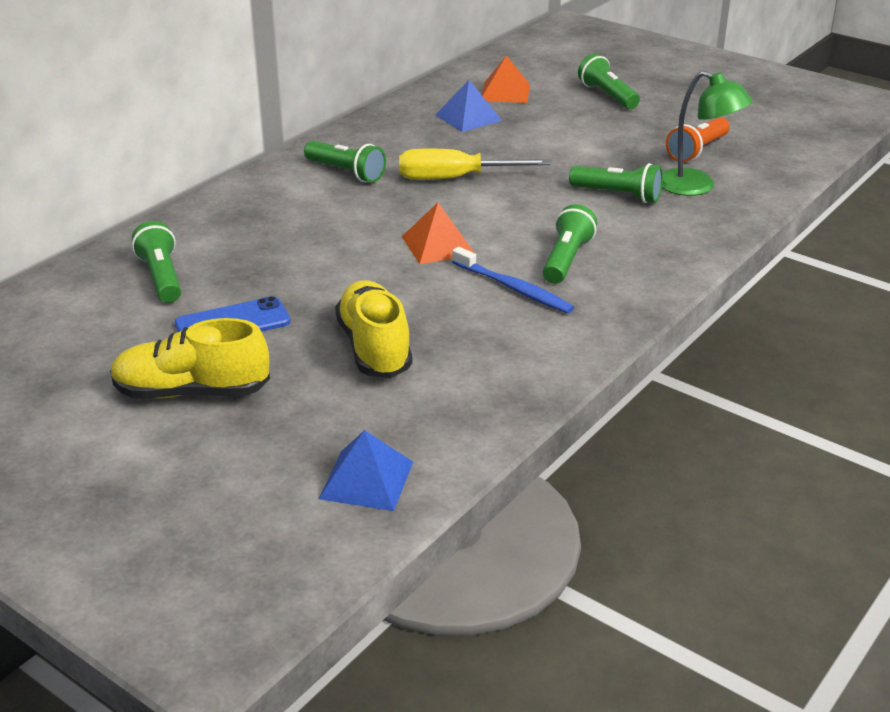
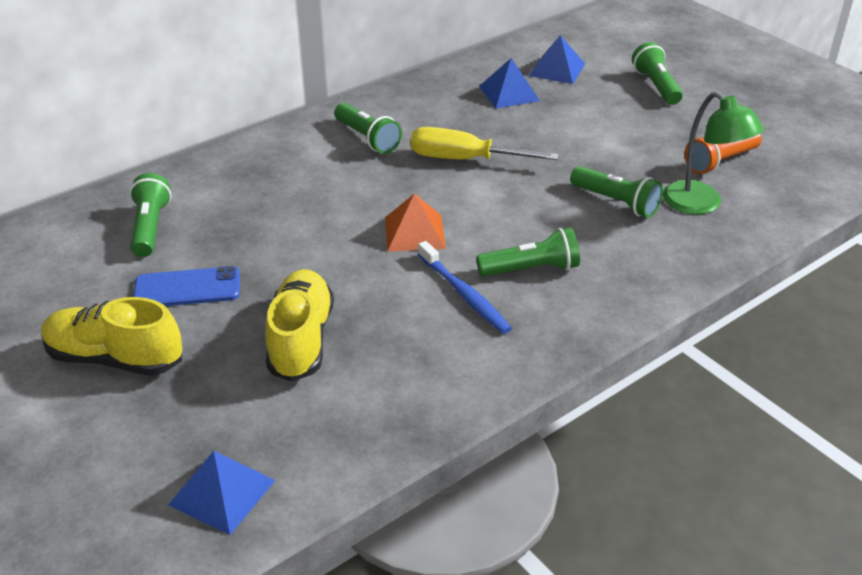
camera: 15 degrees right, 5 degrees up
(505, 92) = (557, 69): orange pyramid -> blue pyramid
(566, 259) = (531, 269): green flashlight -> green flashlight turned 45 degrees clockwise

